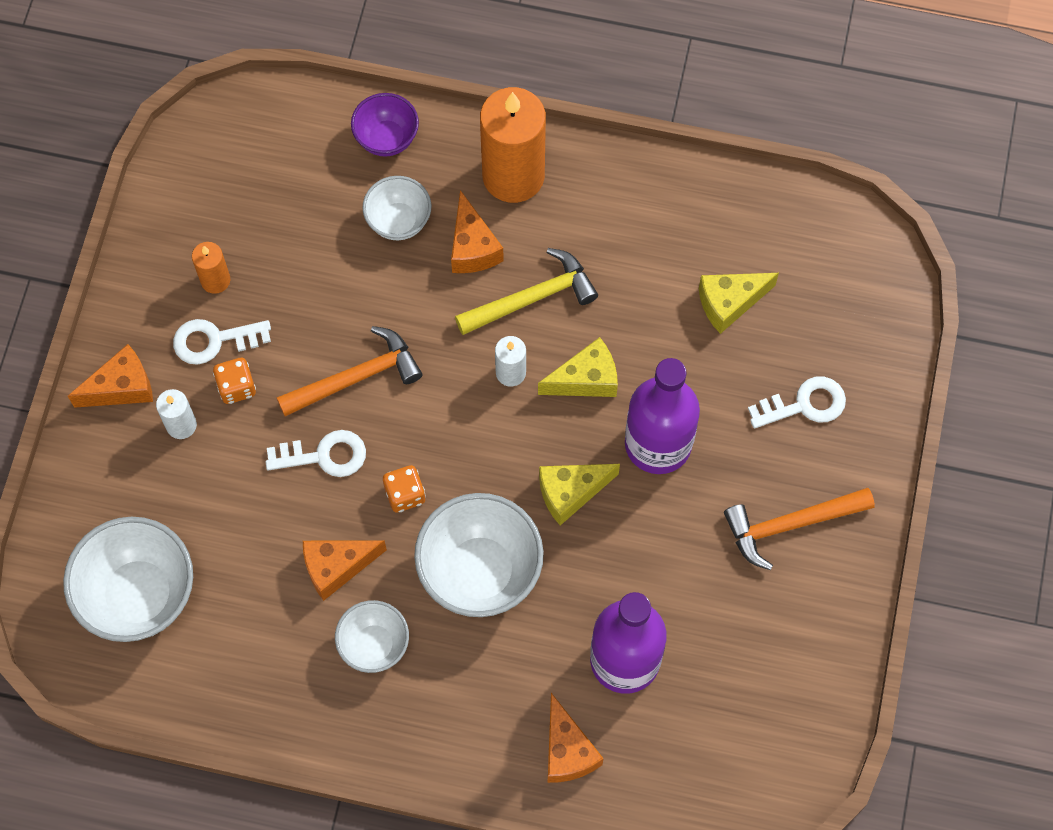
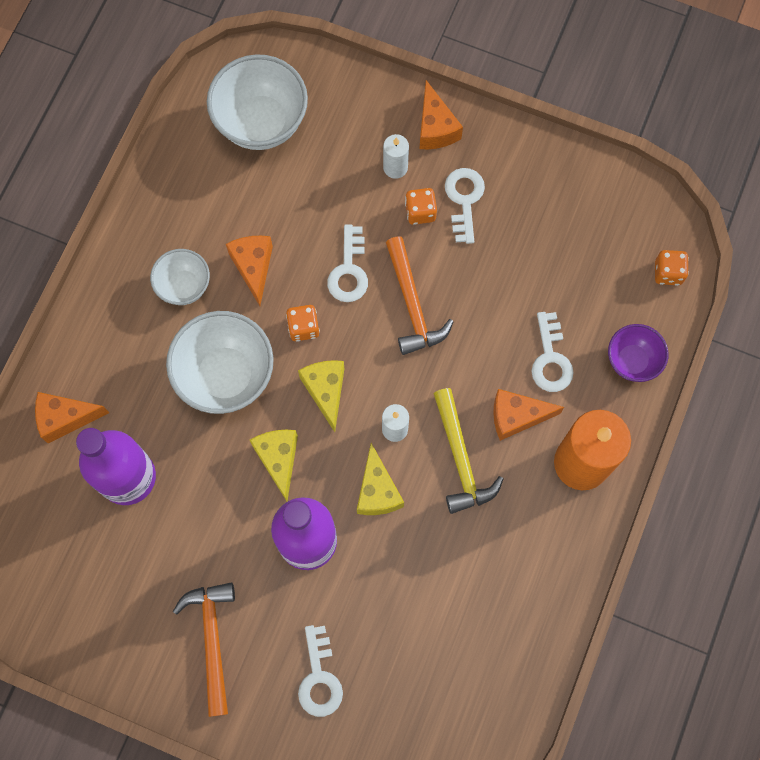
camera: 100 degrees right, 5 degrees up
(215, 280) = (518, 207): orange candle -> none
(275, 114) = (668, 273): none -> orange dice
(399, 221) = (550, 359): white bowl -> white key
(729, 303) = (427, 631): yellow cheese -> yellow cheese (325, 391)

